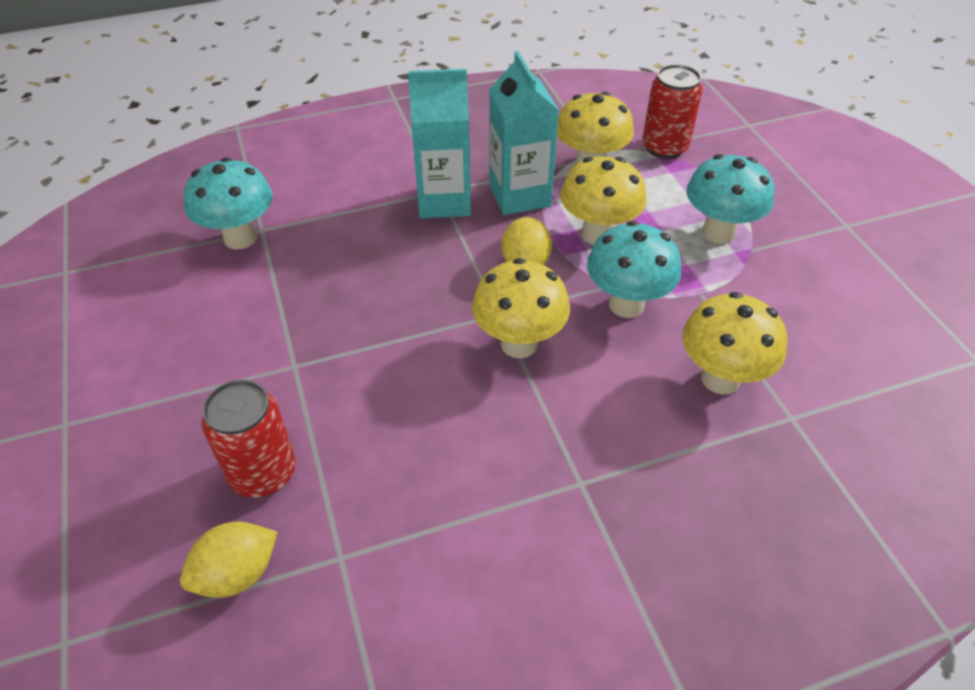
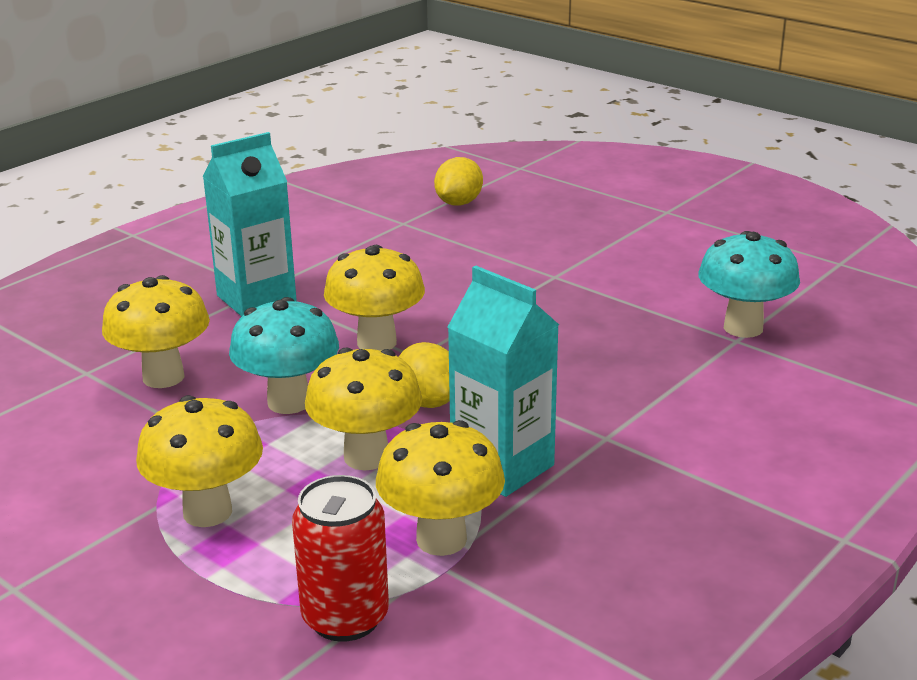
camera: 150 degrees right, 20 degrees down
(263, 473) = (498, 232): red can -> none
(444, 201) = (586, 428): turquoise carton -> turquoise carton (256, 299)
(718, 232) = (207, 512): turquoise mushroom -> yellow mushroom

